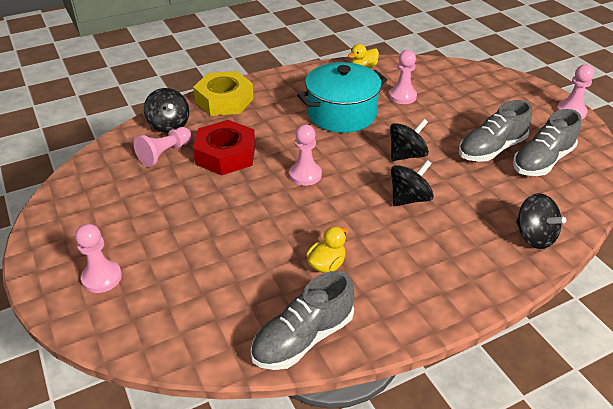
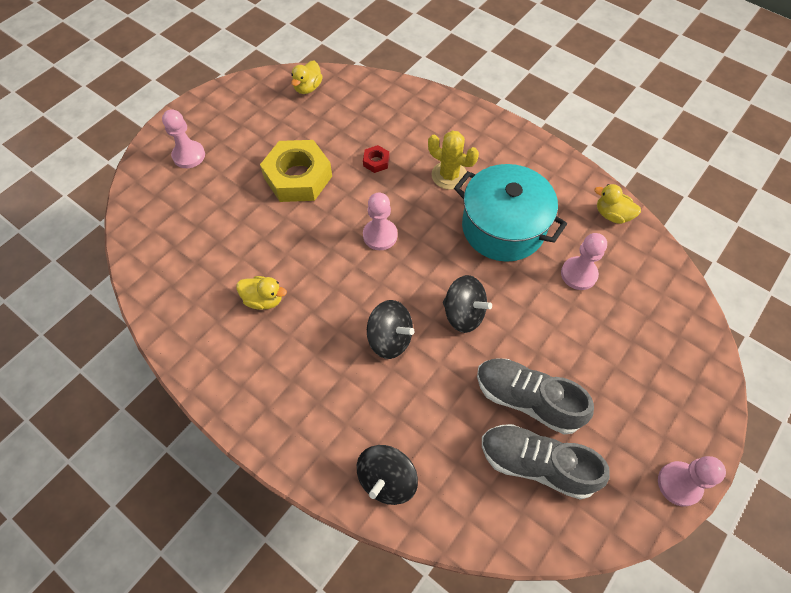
camera: 65 degrees right, 20 degrees up
(98, 170) = (308, 88): none -> yellow duck
(165, 153) = (353, 119): pink pawn -> none
(169, 125) = (396, 101): black spinning top -> none
(224, 100) = (461, 121): yellow nut -> yellow nut (298, 177)
(225, 155) = (376, 162): red nut -> red nut, size x0.42
(273, 122) = (449, 175): none -> yellow cactus
(303, 338) = (174, 314): grey shoe -> none

